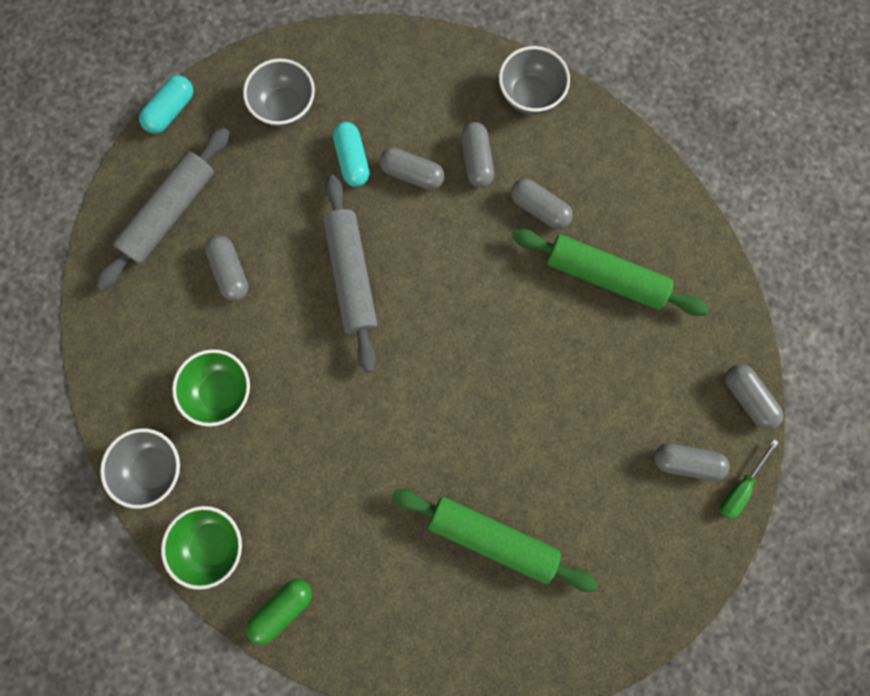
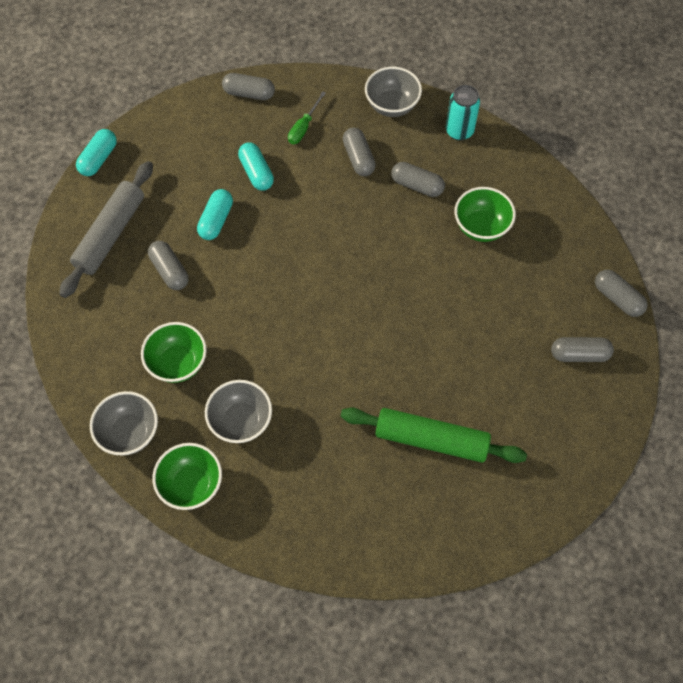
camera: 10 degrees left, 15 degrees down
(282, 608) = (262, 527): green capsule -> none
(285, 108) = (194, 143): grey bowl -> grey bowl (241, 421)
(294, 215) = (216, 220): none -> turquoise capsule
(352, 276) = (273, 258): grey rolling pin -> none
(412, 174) = (308, 176): grey capsule -> grey capsule (249, 93)
(604, 143) = (459, 131): none -> turquoise can
(604, 277) = (481, 227): green rolling pin -> green bowl
(740, 487) = (628, 366): green screwdriver -> green screwdriver (303, 127)

